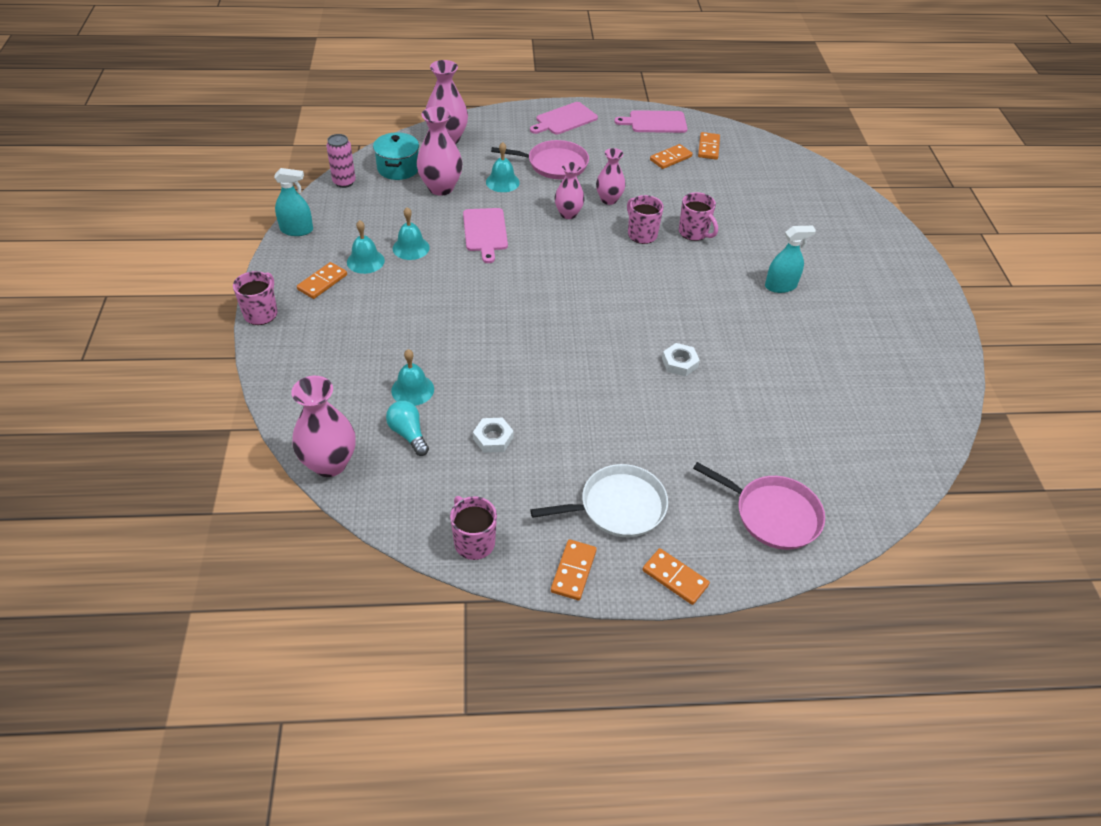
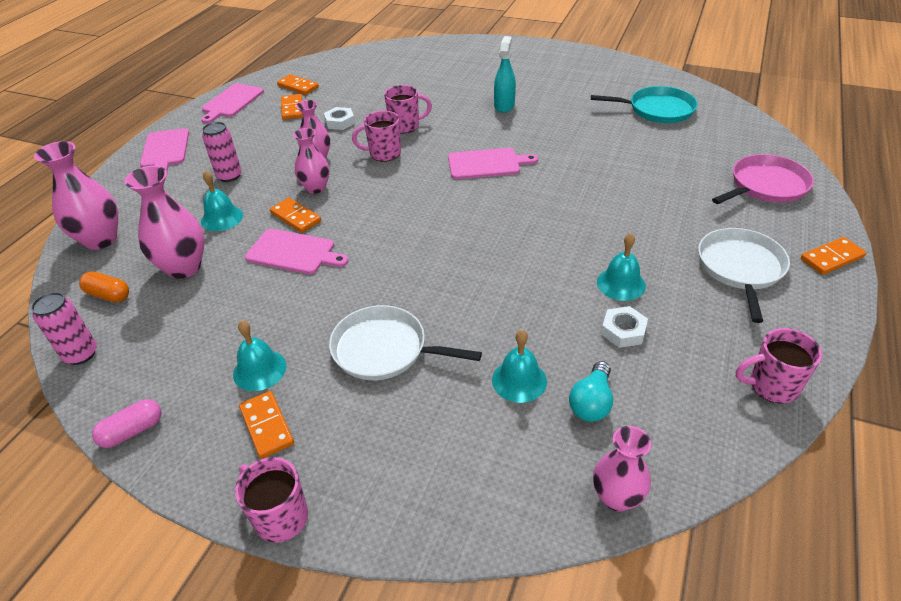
camera: 60 degrees left, 5 degrees down
(297, 230) = (132, 431): turquoise spray bottle -> pink capsule
(329, 463) = (616, 497): pink vase -> pink vase, size x0.65
(398, 168) = (108, 295): turquoise pot -> orange capsule
(408, 434) = (591, 402): turquoise light bulb -> turquoise light bulb turned 60 degrees counterclockwise
(410, 312) = (384, 349): none -> white pan
(411, 248) = (269, 320): turquoise bell -> turquoise bell (621, 283)
(554, 164) = (229, 176): pink pan -> pink can
(573, 571) = (819, 320): orange domino -> orange domino (296, 217)
(670, 301) = (487, 164): none -> pink cutting board
(679, 363) = (570, 181): white nut -> white nut (340, 122)
(865, 404) = (657, 110): none -> turquoise pan

